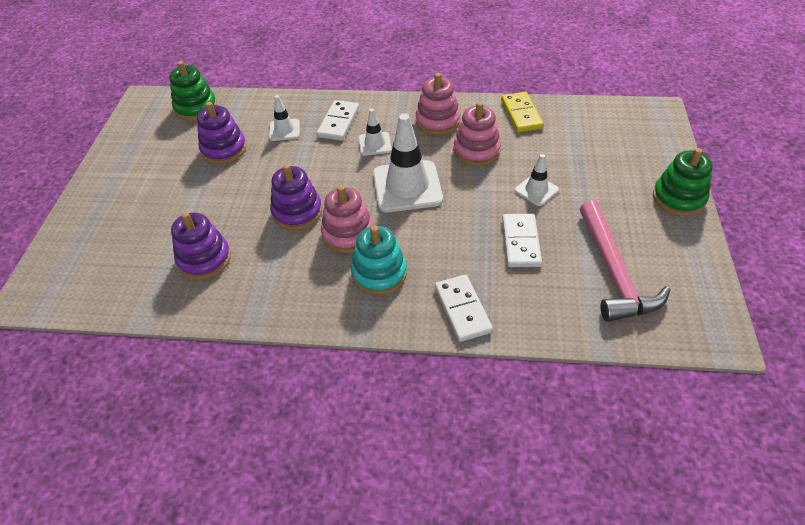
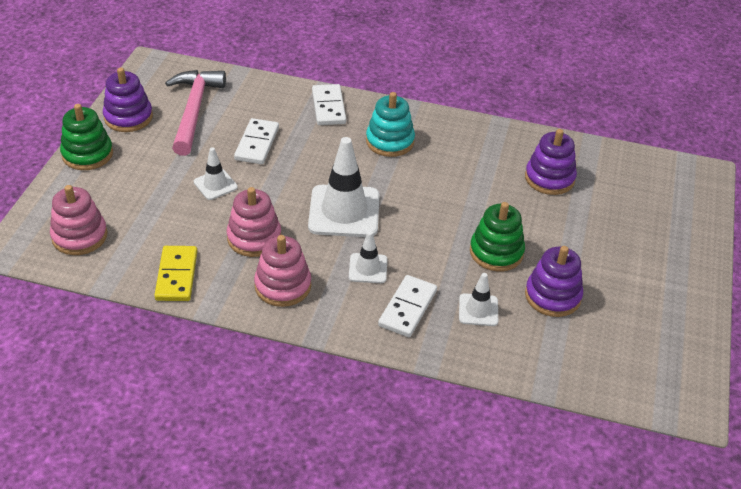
camera: 175 degrees left, 5 degrees down
(196, 108) = (606, 373): green stacking toy -> green stacking toy (496, 252)
(297, 212) = (462, 206): purple stacking toy -> purple stacking toy (128, 117)
(348, 234) = (413, 177): pink stacking toy -> pink stacking toy (79, 236)

